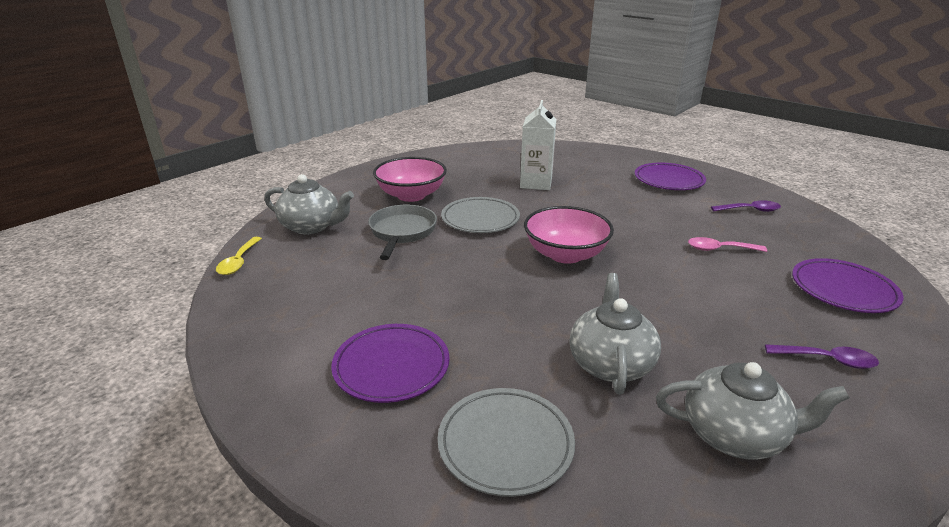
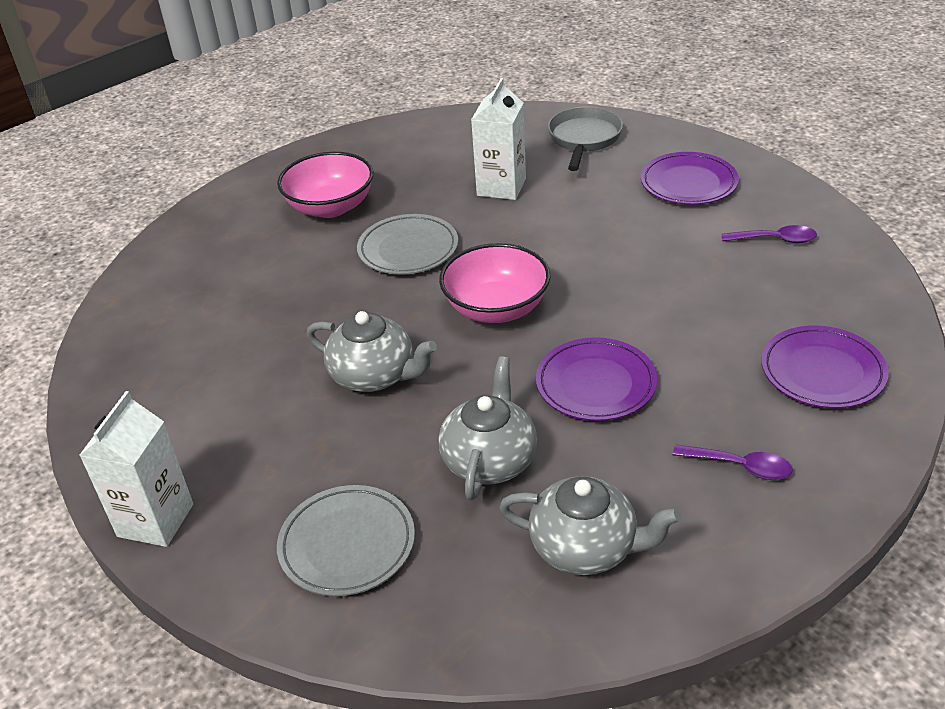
camera: 10 degrees right, 10 degrees up
(239, 262) = (108, 310): yellow spoon -> none
(305, 431) = (155, 520): none -> white carton
(311, 226) = (198, 257): grey teapot -> grey teapot (374, 375)
(391, 366) = (254, 453): purple plate -> purple plate (596, 384)
(402, 232) = (305, 269): grey pan -> grey pan (584, 139)
(719, 249) = (698, 305): pink spoon -> none

